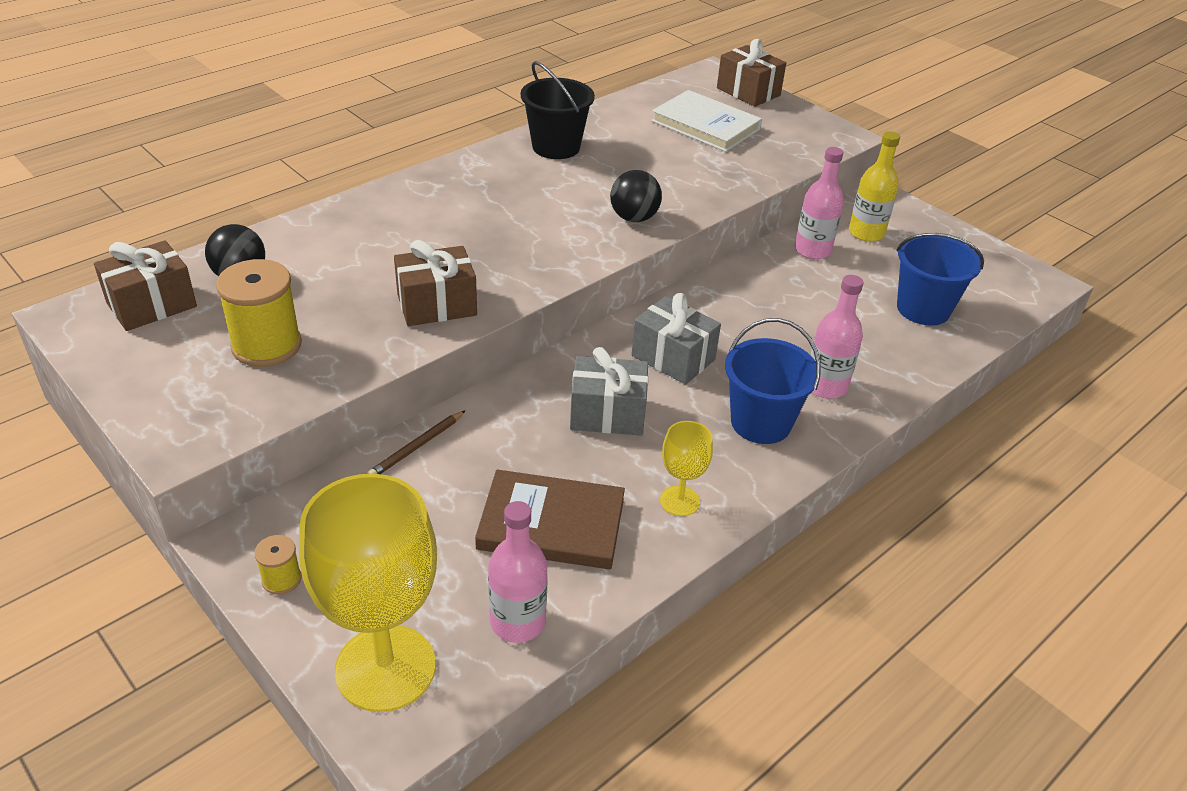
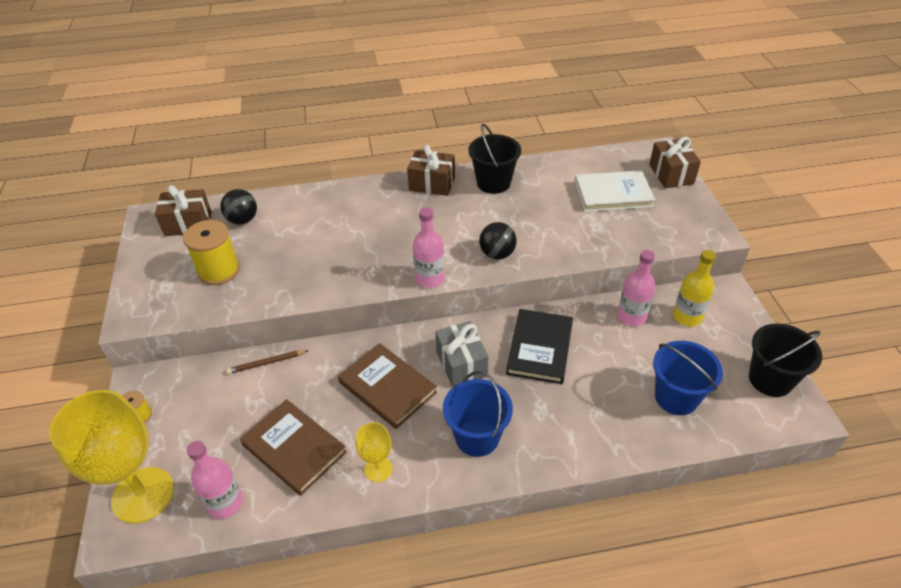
camera: 35 degrees right, 5 degrees up
(437, 305) = (325, 277): brown gift -> brown gift (432, 184)
(607, 414) = (387, 387): grey gift -> brown book
(705, 125) = (613, 194): white book -> white book turned 75 degrees counterclockwise
(746, 312) = (539, 348): none -> black book
(826, 386) = (546, 429): pink bottle -> pink bottle (430, 278)
(990, 263) = (770, 379): none -> black bucket

